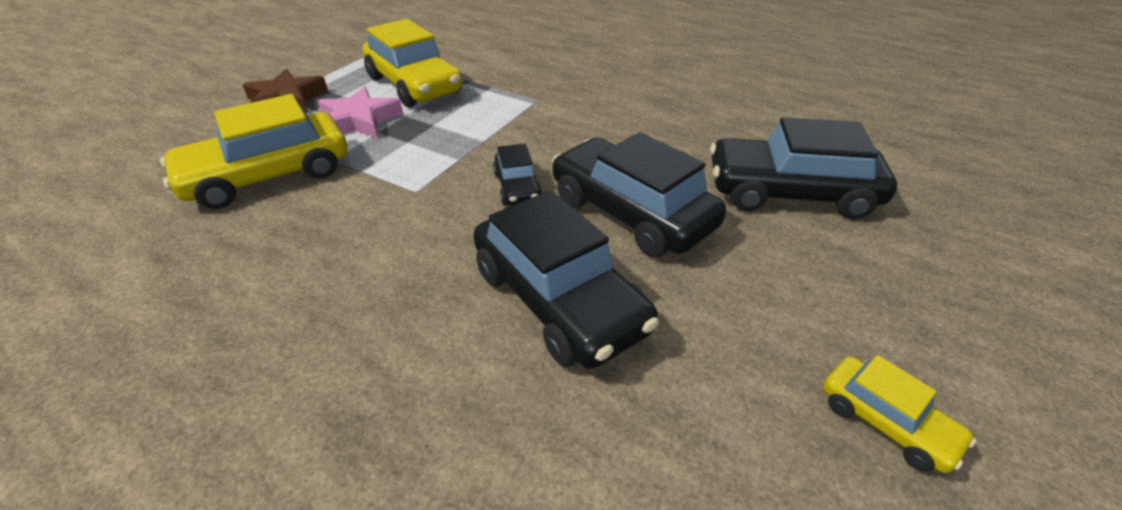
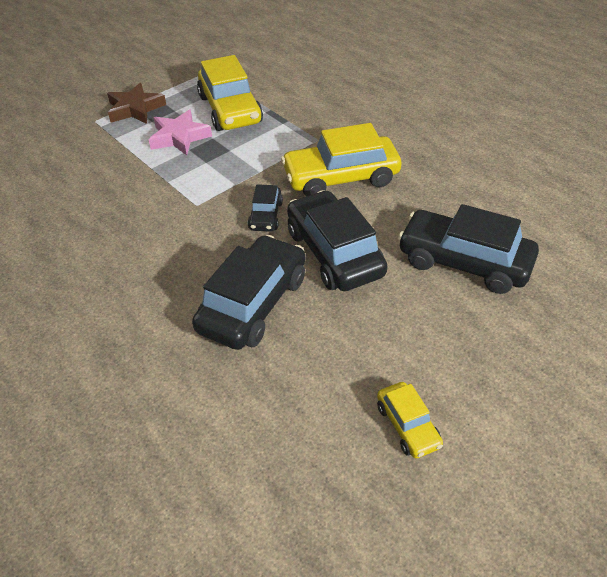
camera: 20 degrees right, 5 degrees up
(268, 176) = (107, 174): yellow car -> yellow car (341, 178)
(559, 299) = (253, 303): black car -> black car turned 135 degrees counterclockwise

